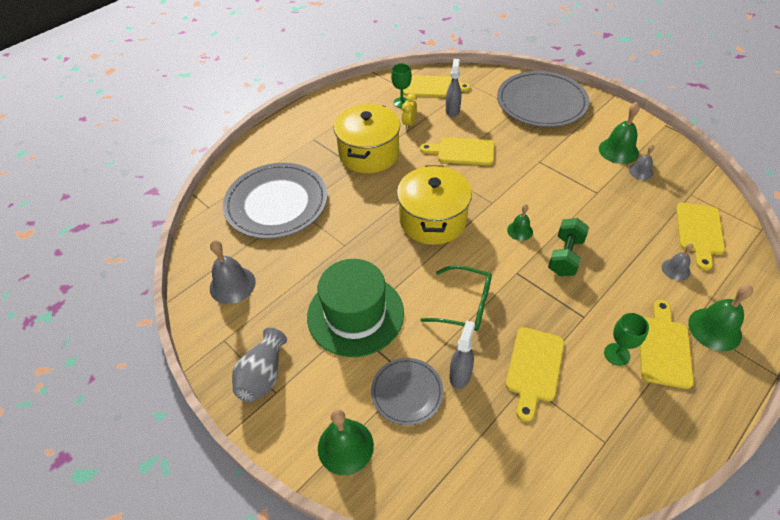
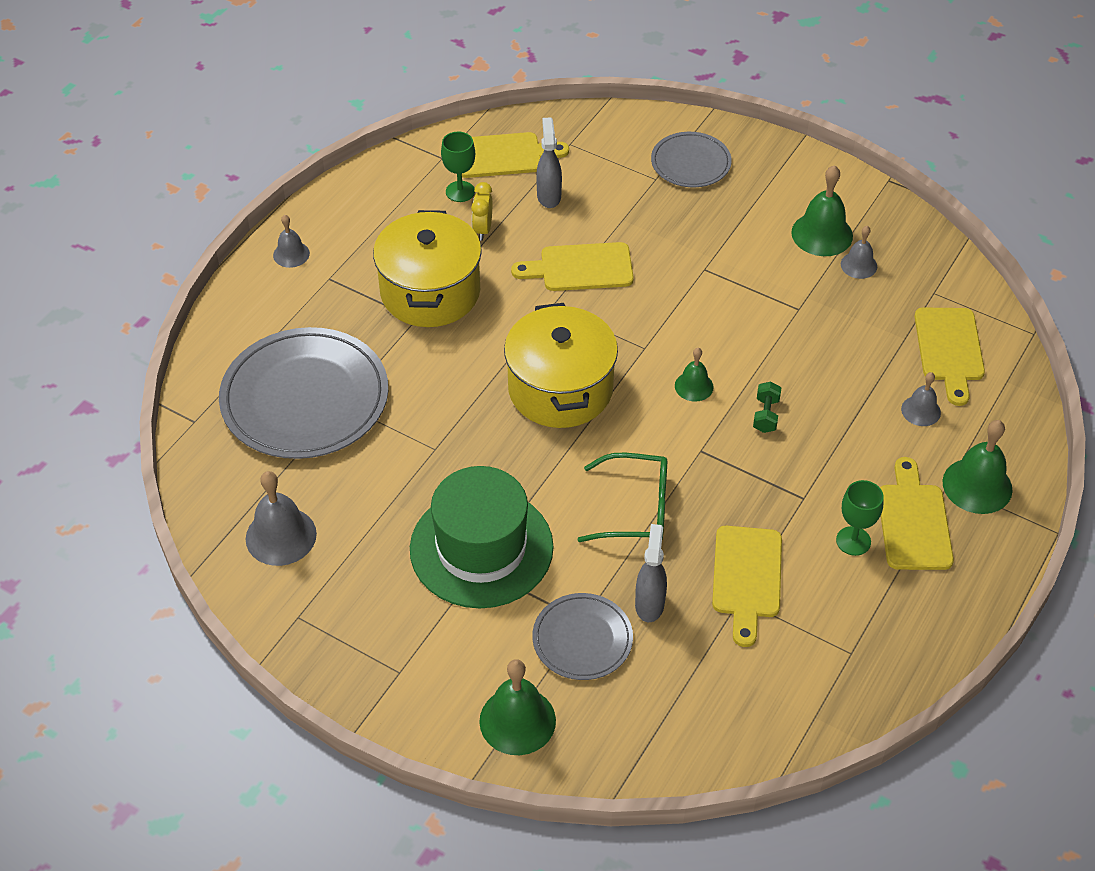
camera: 15 degrees left, 0 degrees up
(263, 375) = (373, 653): grey vase -> none
(296, 124) = (291, 254): none -> grey bell
(541, 102) = (690, 163): grey plate -> grey plate, size x0.54
(565, 256) = (765, 415): green dumbbell -> green dumbbell, size x0.58

